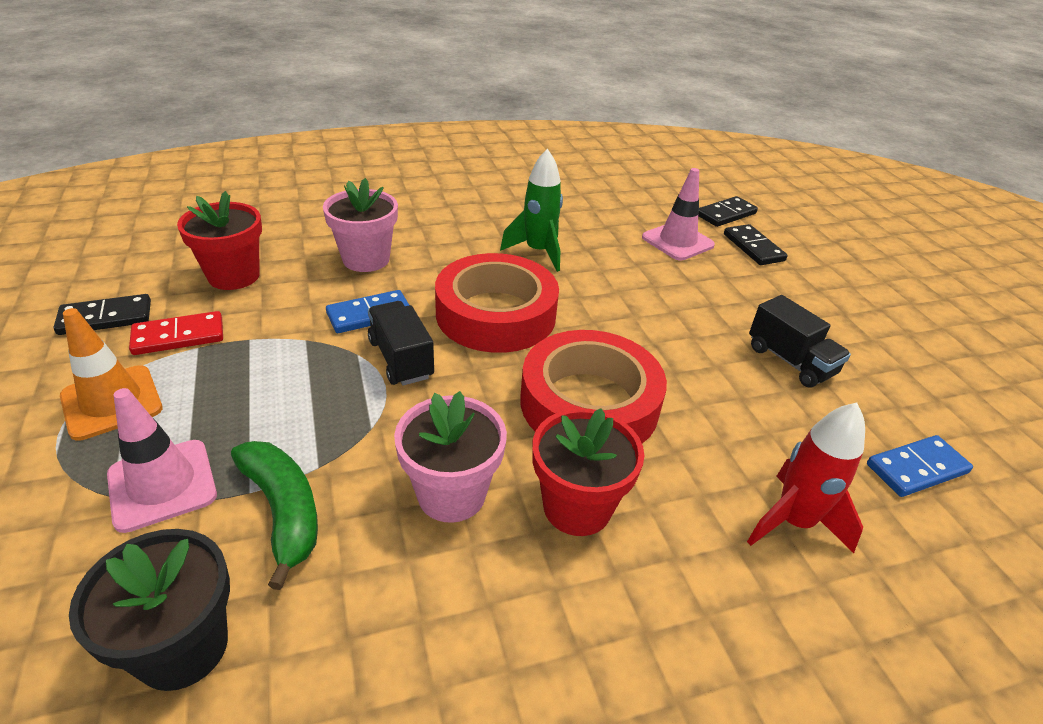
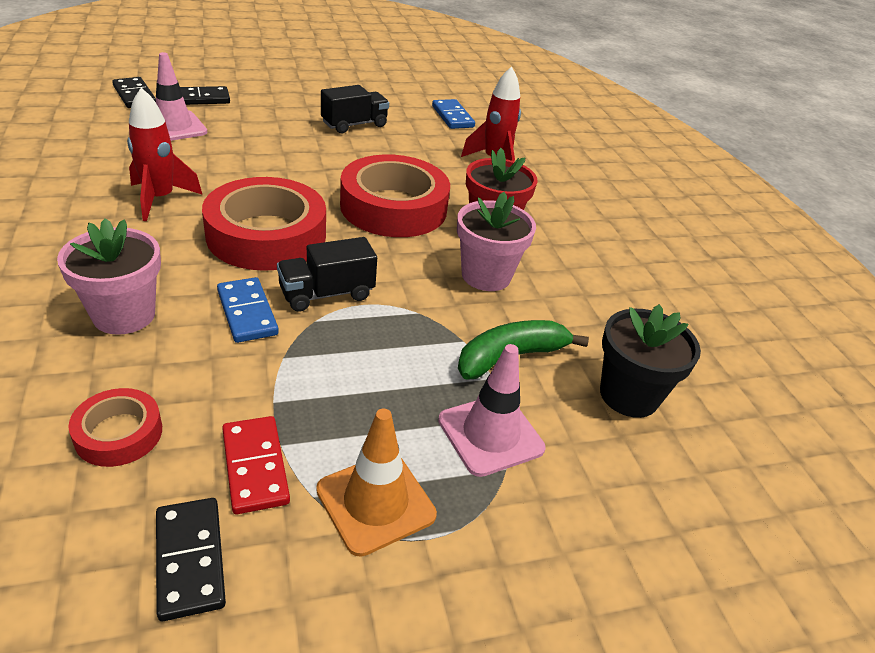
camera: 90 degrees left, 0 degrees up
(234, 276) = (119, 433): red flower pot -> red tape
(538, 252) = (160, 199): green rocket -> red rocket

